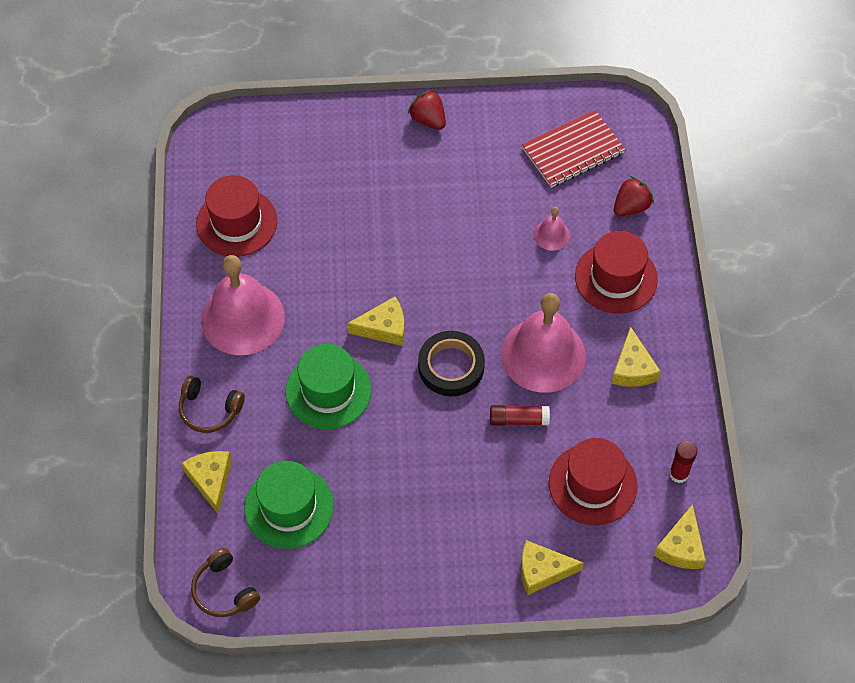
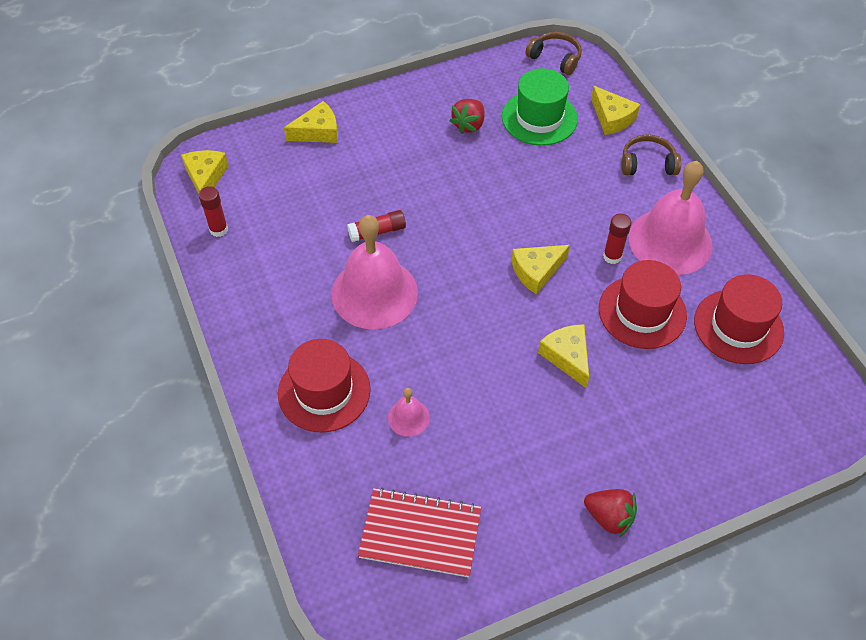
camera: 160 degrees right, 5 degrees down
(306, 320) = (612, 256): none -> red glue stick
(328, 390) = (557, 206): green hat -> none
(451, 366) = (457, 257): black tape -> none
(573, 151) = (420, 533): red notebook -> red notebook turned 60 degrees clockwise
(592, 484) = (294, 201): red hat -> red hat (642, 312)
(631, 207) = (329, 481): red strawberry -> red strawberry (469, 125)
(632, 368) = (283, 306): yellow cheese -> yellow cheese (567, 357)

